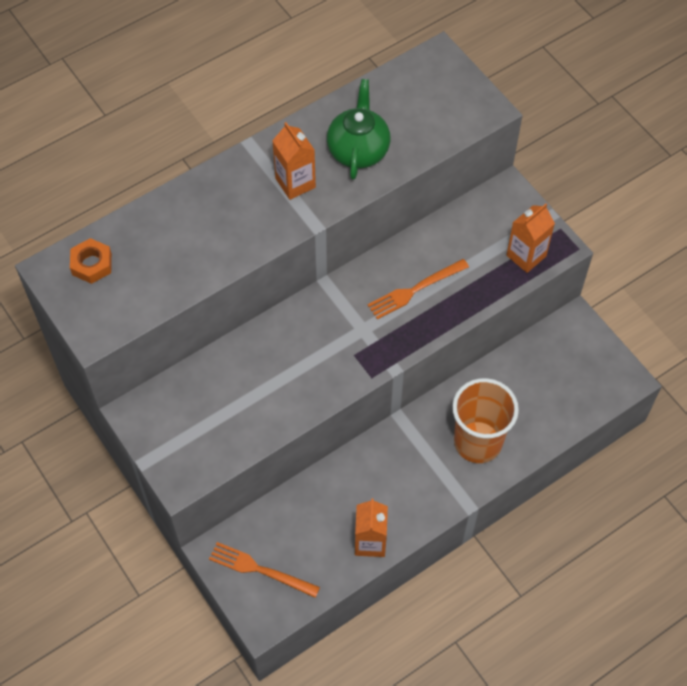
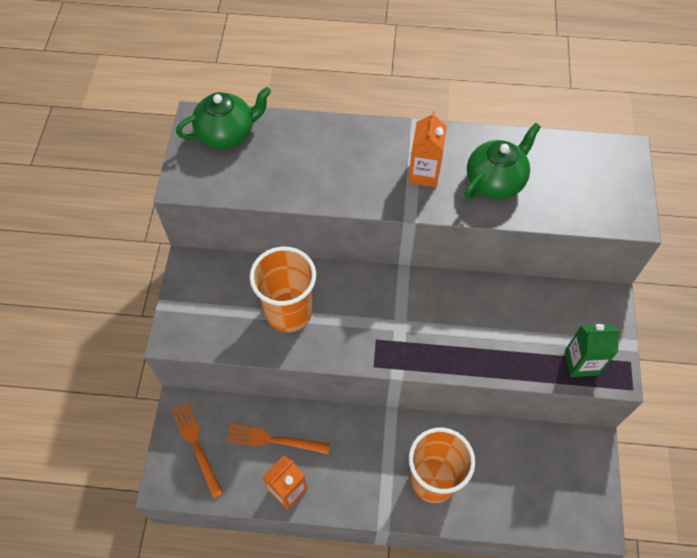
camera: 40 degrees right, 0 degrees up
(92, 264) = (227, 134): orange nut -> green teapot
(261, 386) = (288, 312): none -> orange cup
(415, 289) = (466, 324): orange fork -> orange fork (274, 440)
(526, 256) = (581, 363): orange carton -> green carton

